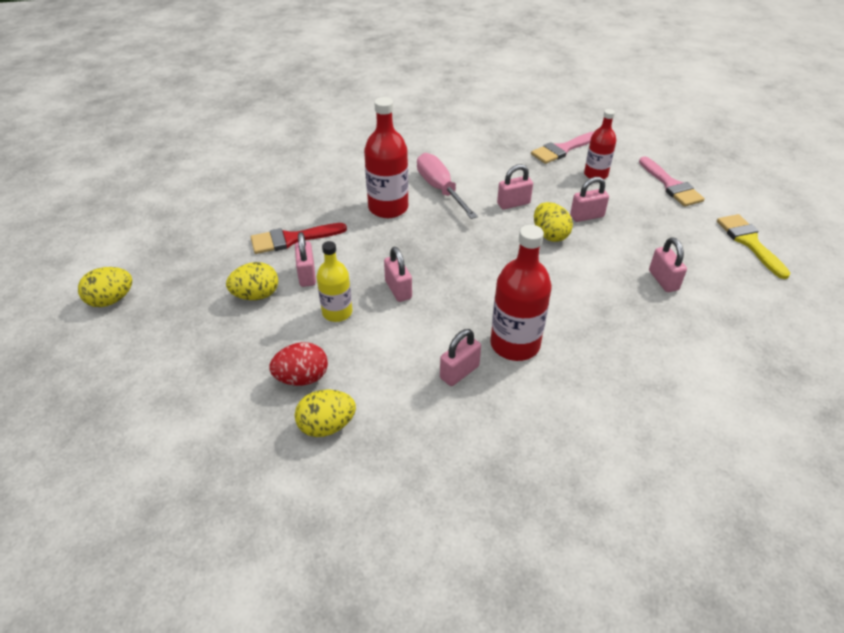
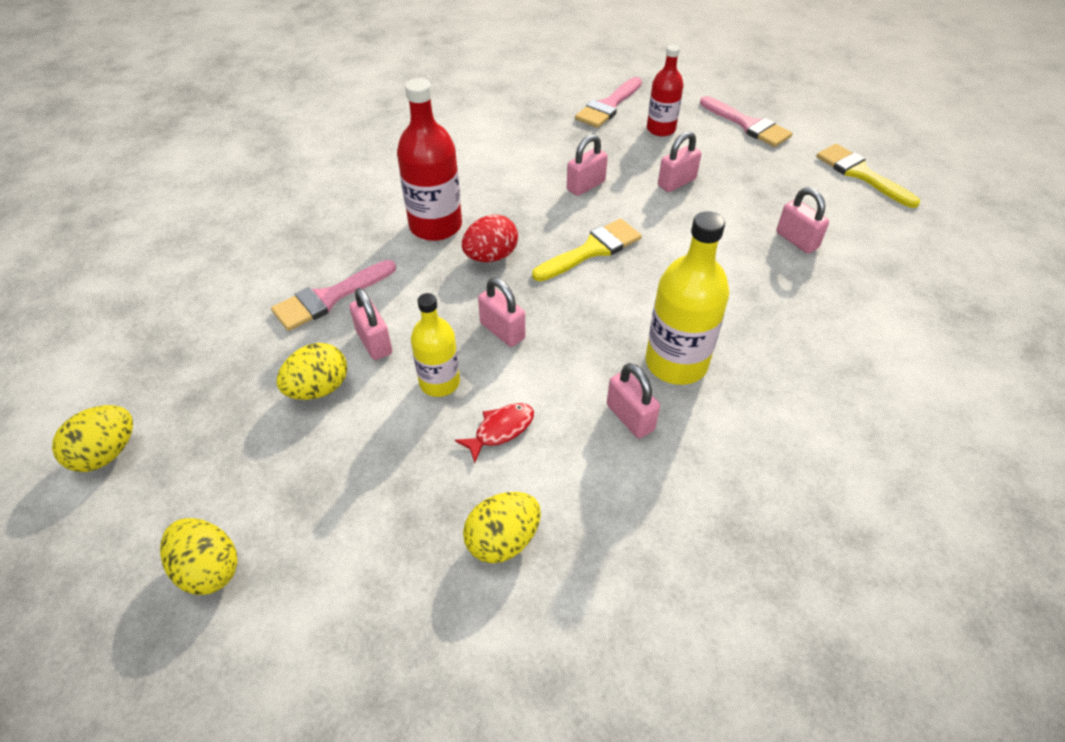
camera: 20 degrees left, 5 degrees up
(292, 239) = (329, 298): red brush -> pink brush
(302, 378) = (438, 485): red egg -> red egg (491, 256)
(362, 355) = (501, 430): none -> red fish
(440, 189) = (489, 187): pink screwdriver -> none
(459, 372) = (630, 417): pink padlock -> pink padlock turned 60 degrees counterclockwise
(493, 250) = (592, 250): none -> yellow brush
(515, 344) = (676, 363): red bottle -> yellow bottle
(550, 235) = (647, 215): yellow egg -> yellow egg (209, 569)

